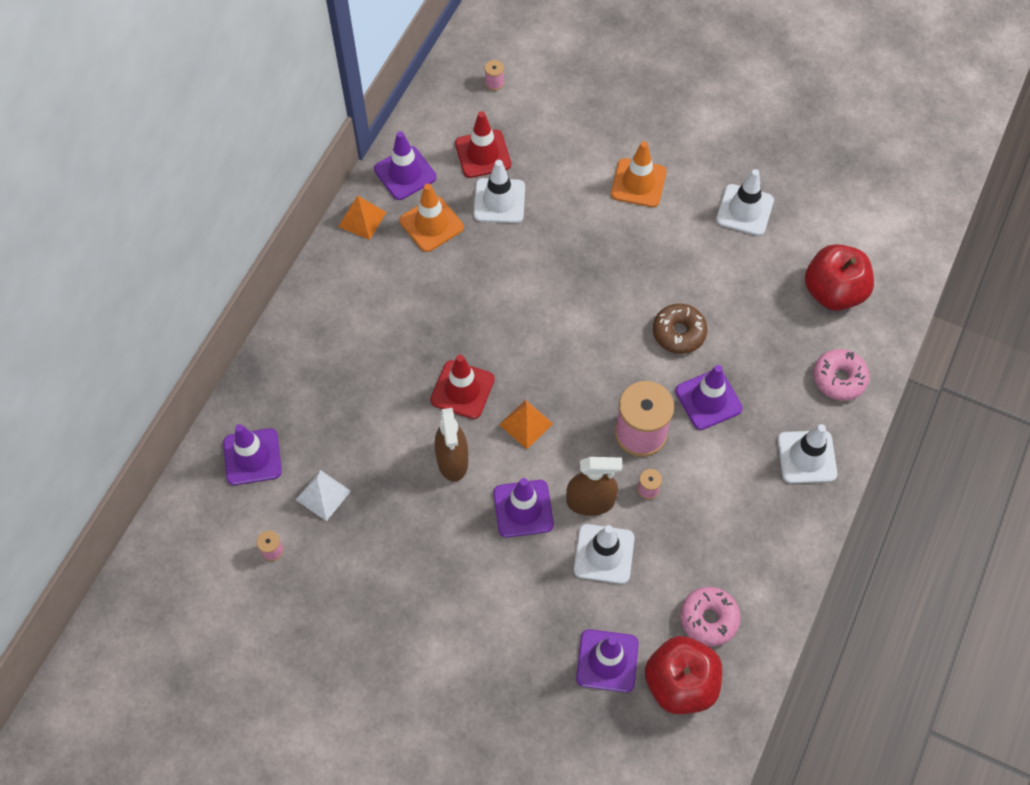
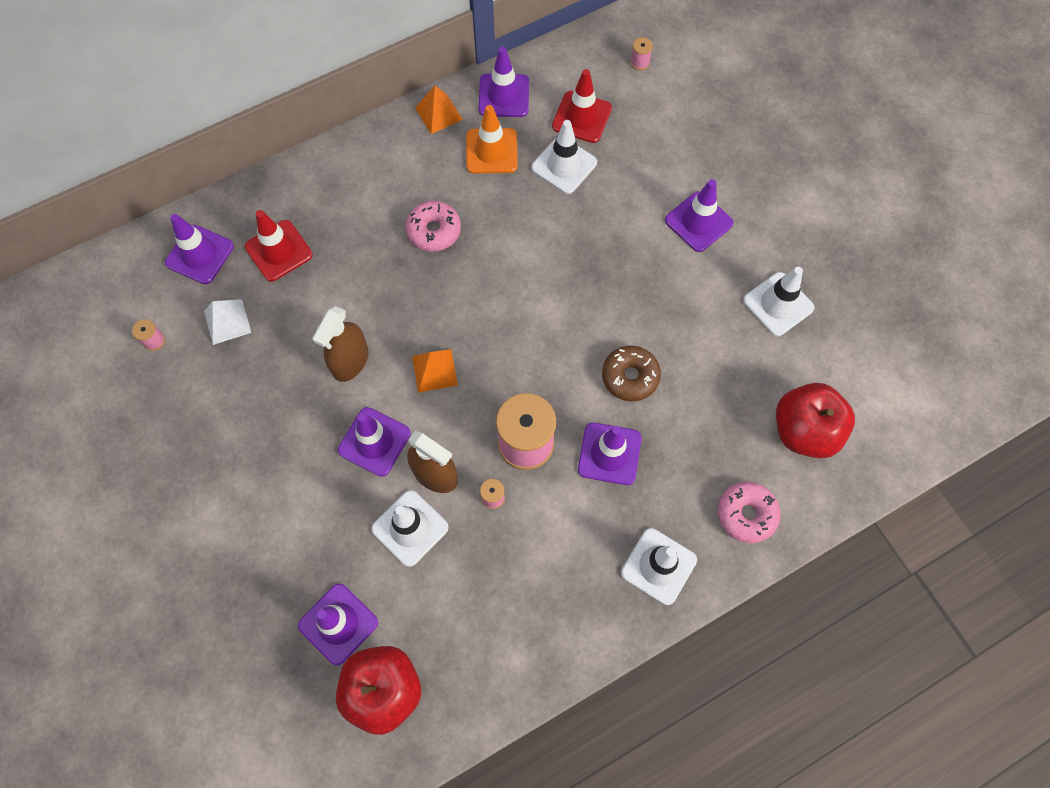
camera: 35 degrees right, 5 degrees up
(462, 390) = (406, 307): red traffic cone -> red traffic cone (278, 251)
(638, 183) = (698, 222): orange traffic cone -> purple traffic cone
(708, 619) = (453, 650): pink donut -> pink donut (434, 231)

